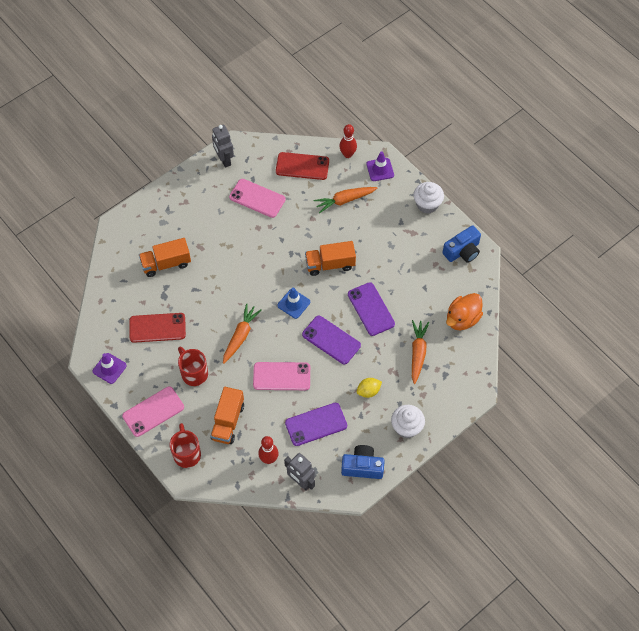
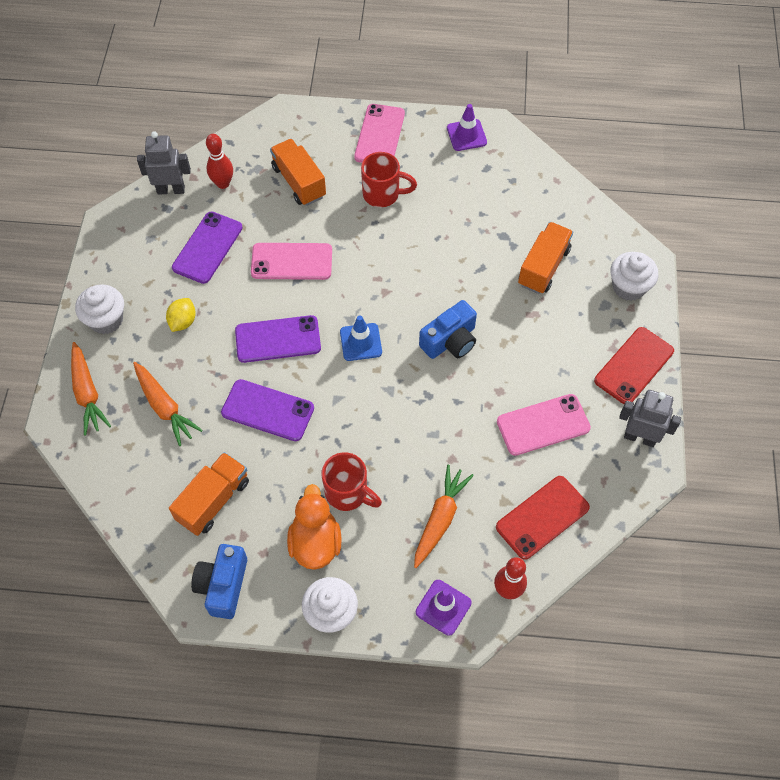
camera: 135 degrees right, 0 degrees up
(141, 220) = (628, 287): none -> white cupcake
(157, 328) = (470, 203): red phone -> red phone (634, 366)
(187, 453) = (306, 129): red mug -> red mug (348, 493)
(240, 336) = (378, 264): orange carrot -> orange carrot (87, 393)
(281, 376) = (291, 262): pink phone -> pink phone turned 45 degrees clockwise
(330, 264) = (369, 421): orange truck -> orange truck (213, 500)
(362, 467) = (120, 248): blue camera -> blue camera (450, 341)
(462, 319) = (145, 493): orange duck -> orange duck (315, 542)

